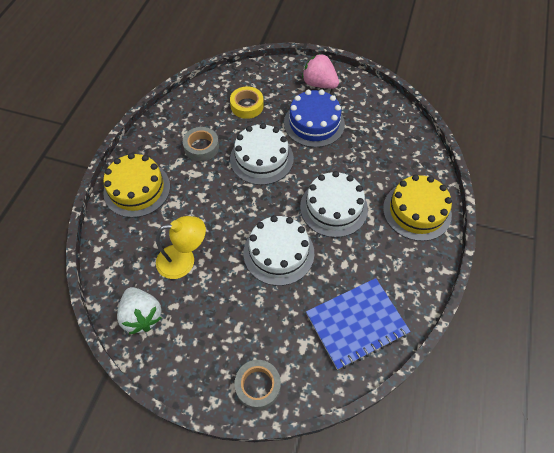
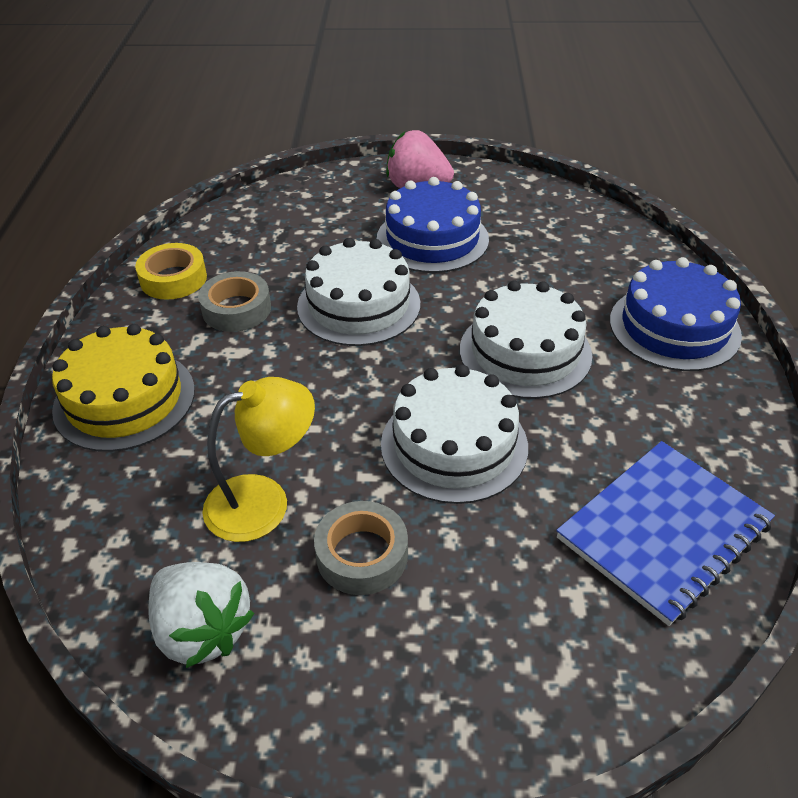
camera: 15 degrees left, 15 degrees down
(247, 106) = (301, 236): yellow tape -> yellow tape (173, 279)
(258, 386) = (517, 706): grey tape -> grey tape (362, 555)
(417, 211) = (674, 327): yellow cake -> blue cake

